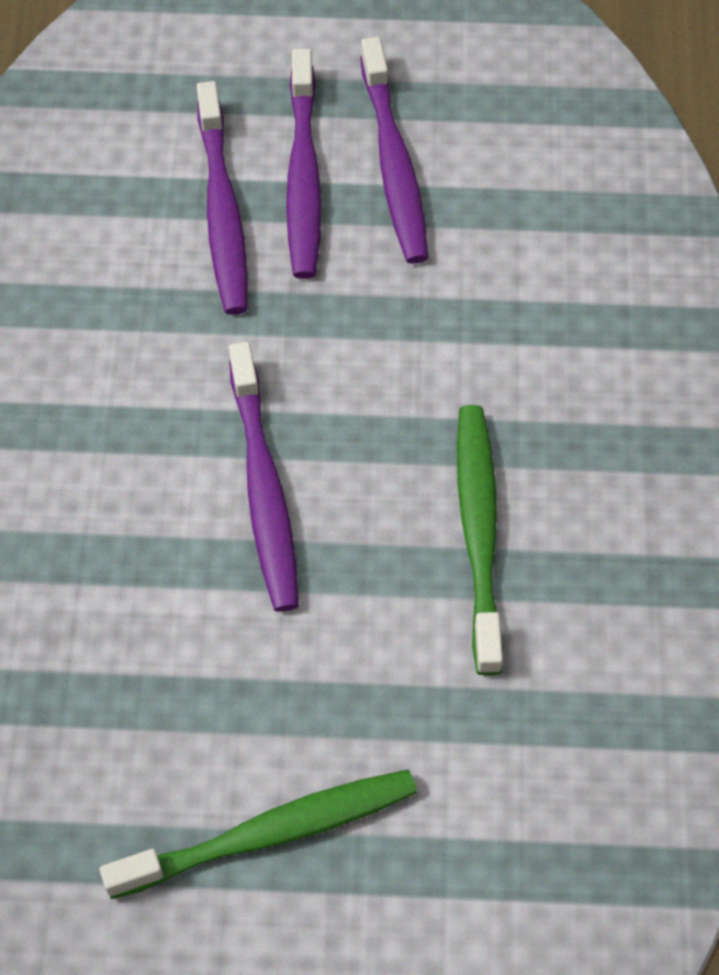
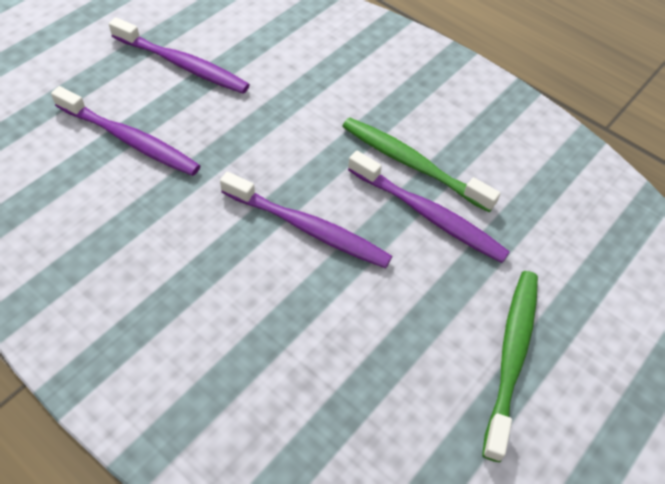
camera: 55 degrees left, 5 degrees down
(303, 177) = (149, 99): purple toothbrush -> purple toothbrush (428, 214)

